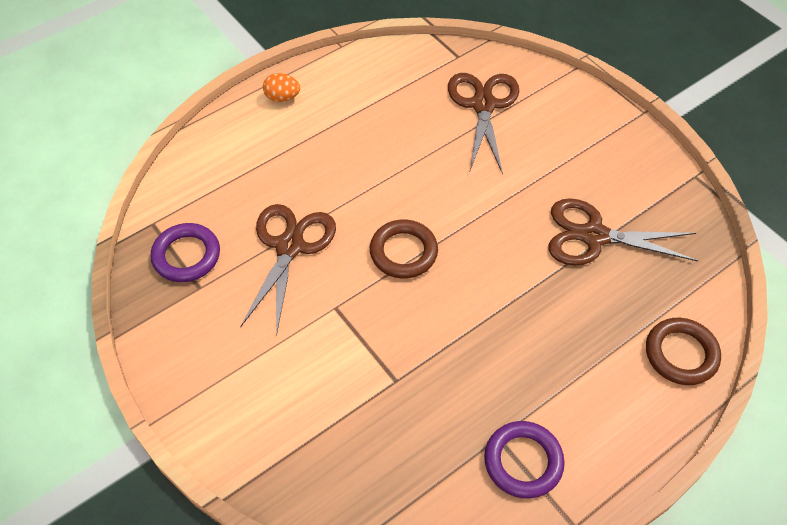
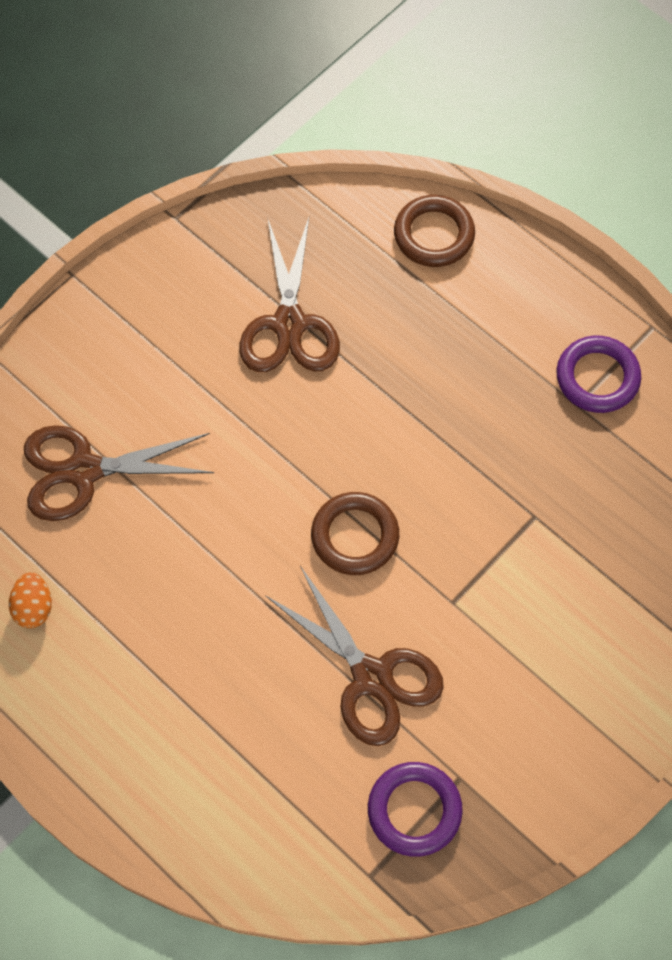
camera: 100 degrees left, 10 degrees up
(282, 97) = (103, 754): orange egg -> orange egg (33, 607)
(290, 246) = (372, 678): brown scissors -> brown scissors turned 135 degrees counterclockwise

